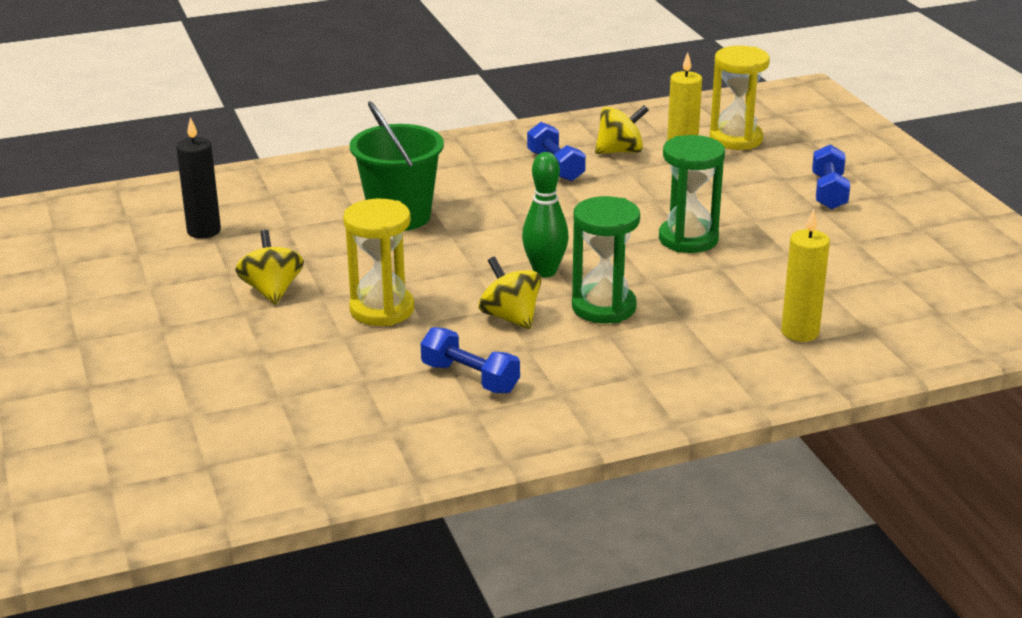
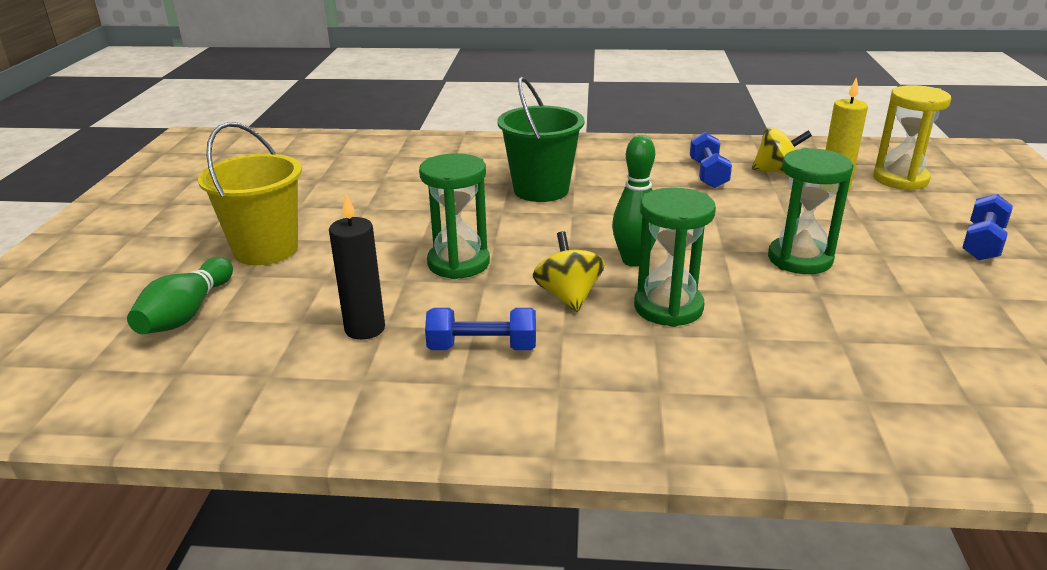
camera: 25 degrees right, 0 degrees up
(154, 417) = (187, 313): none -> green bowling pin
(166, 340) = (266, 249): none -> yellow bucket
(204, 231) = (380, 173): black candle -> black candle (365, 329)
(272, 291) = (385, 228): yellow spinning top -> none
(382, 310) = (458, 263): yellow hourglass -> green hourglass
(470, 378) = (482, 347): blue dumbbell -> blue dumbbell turned 60 degrees counterclockwise
(800, 332) = (879, 387): yellow candle -> none

